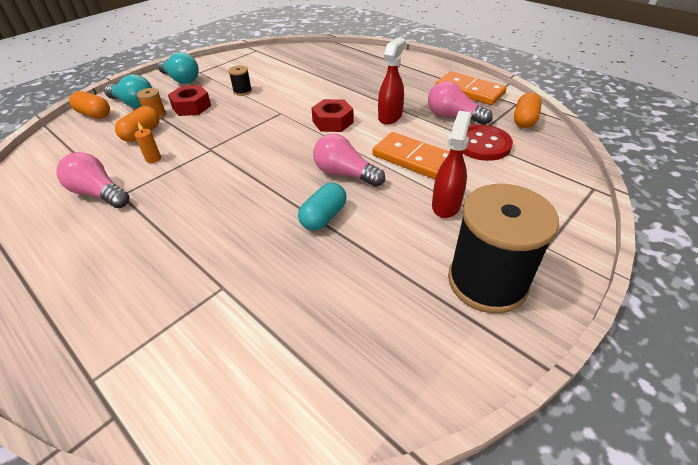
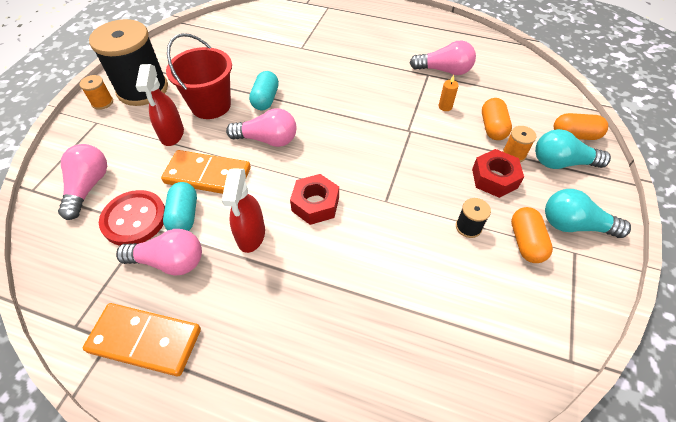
camera: 155 degrees right, 10 degrees up
(393, 228) = (211, 105): none -> red bucket
(439, 137) = (184, 216): none -> turquoise capsule
(524, 120) = (73, 285): orange capsule -> orange capsule (526, 242)
(532, 177) = (88, 187): none -> pink light bulb
(546, 276) = (102, 102): none -> orange spool

